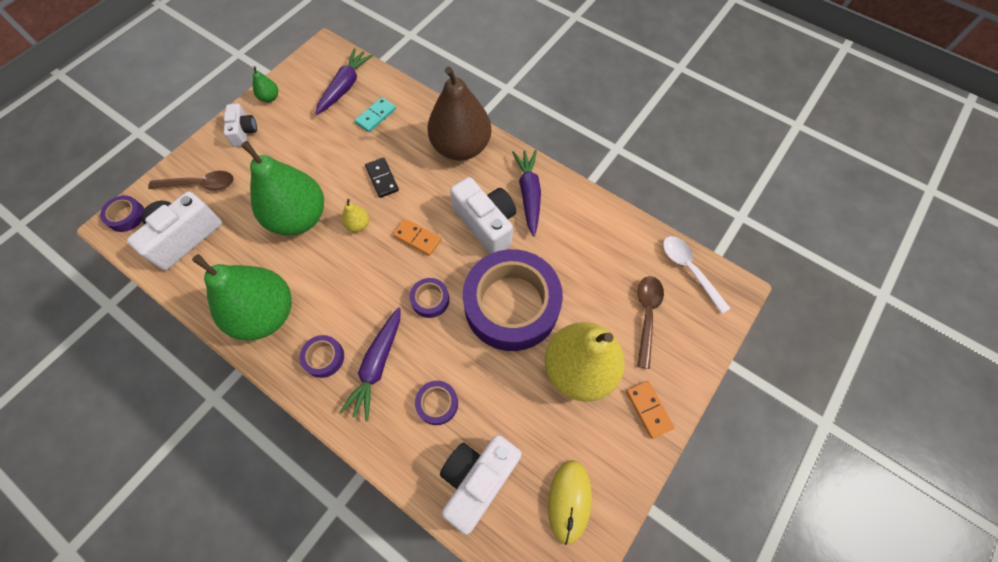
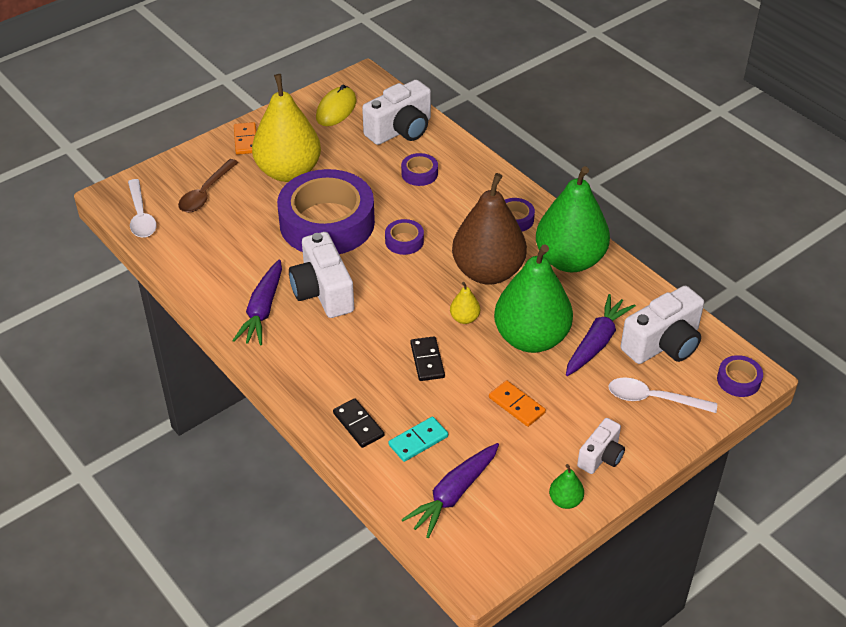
camera: 165 degrees left, 20 degrees down
(200, 184) = (653, 399): brown spoon -> white spoon
(244, 132) = (601, 456): white camera -> white camera turned 150 degrees counterclockwise
(377, 366) = (466, 205): purple carrot -> purple carrot (596, 342)
(417, 238) = (402, 293): orange domino -> orange domino (517, 405)
(421, 118) = (358, 425): none -> black domino
(461, 147) = (319, 377): brown pear -> brown pear (488, 272)

